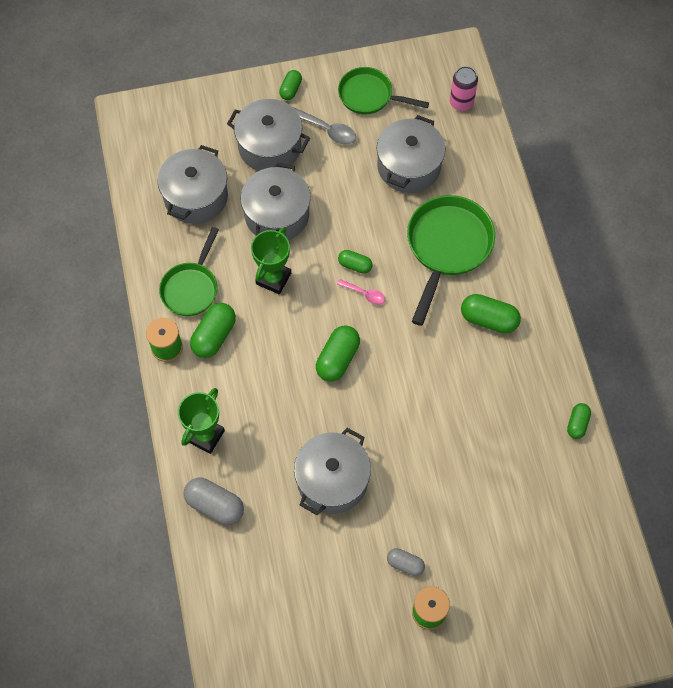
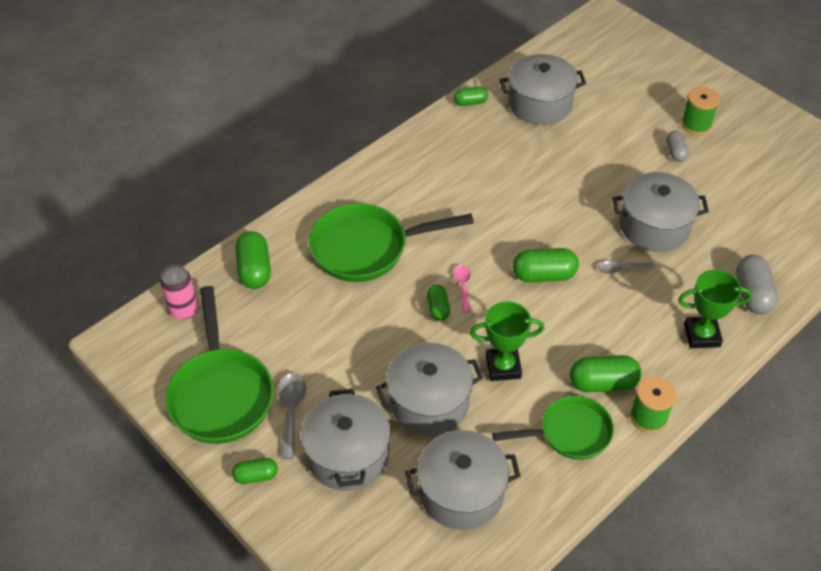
camera: 120 degrees left, 15 degrees down
(306, 421) = (621, 269): none -> grey spoon
(369, 96) = (221, 394): green pan -> green pan, size x1.54
(409, 166) = (293, 318): grey pot -> grey pot (540, 104)
(489, 319) = (419, 190): green capsule -> green capsule (254, 270)

